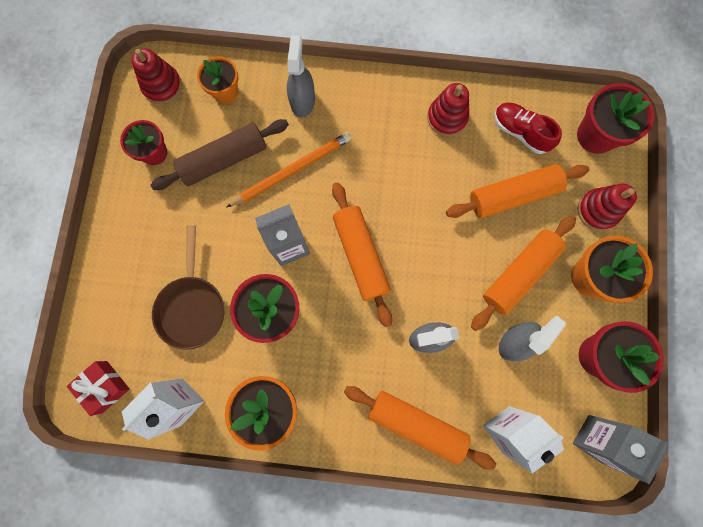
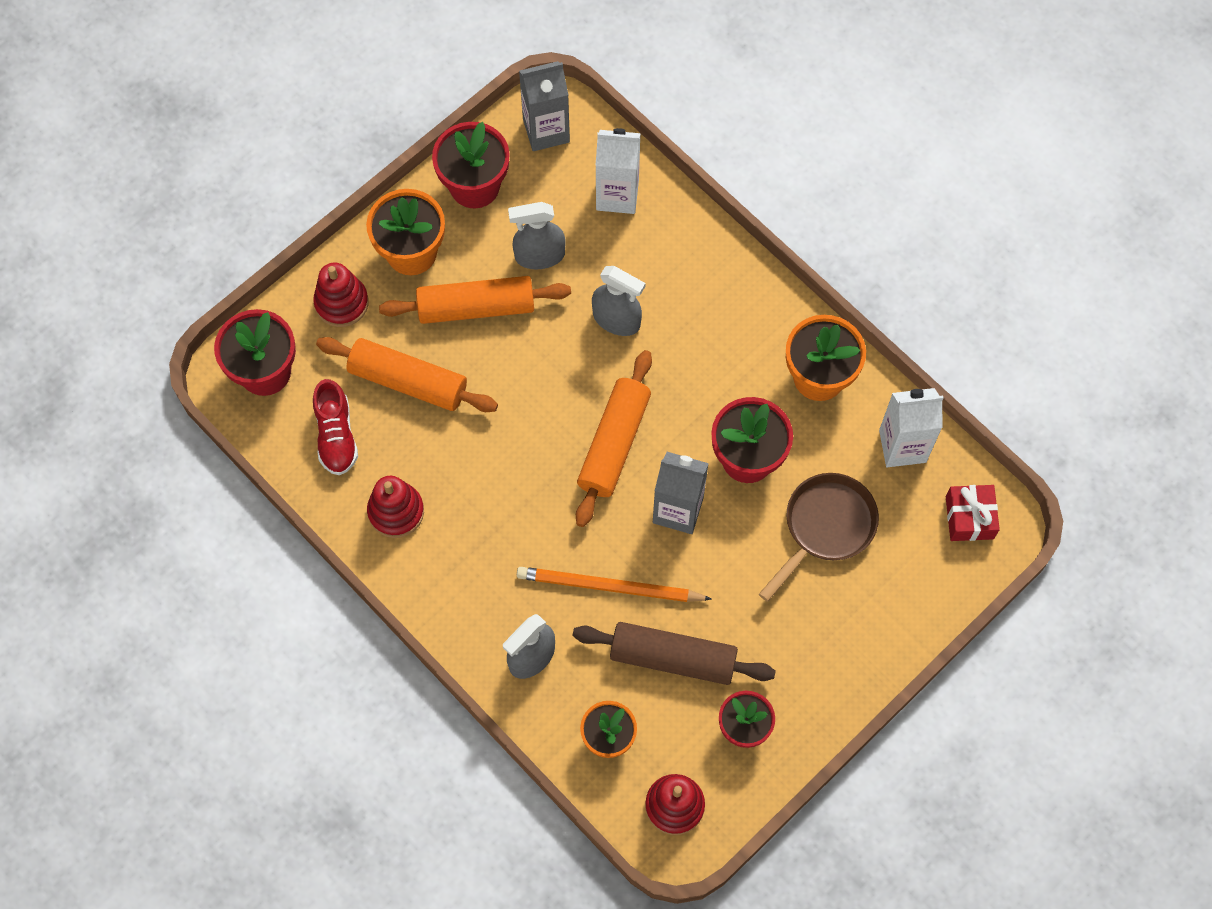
camera: 140 degrees left, 10 degrees down
(416, 424) = (694, 259): orange rolling pin -> none

